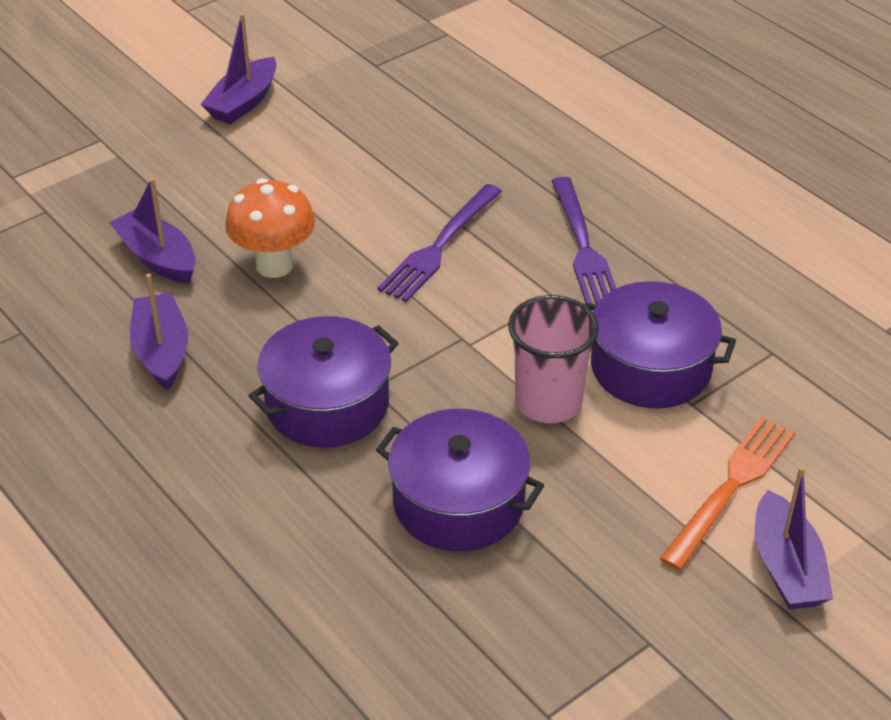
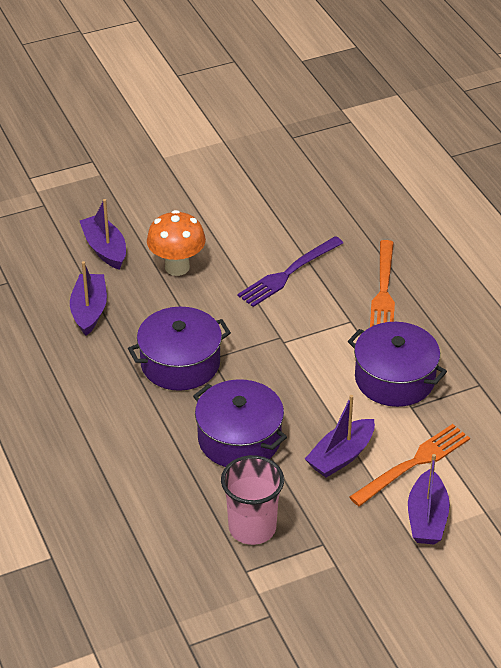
camera: 15 degrees right, 0 degrees up
(243, 102) = (193, 150): purple boat -> purple boat (341, 456)
(548, 402) = (319, 388): pink cup -> pink cup (252, 528)
(583, 246) = (383, 291): purple fork -> orange fork

